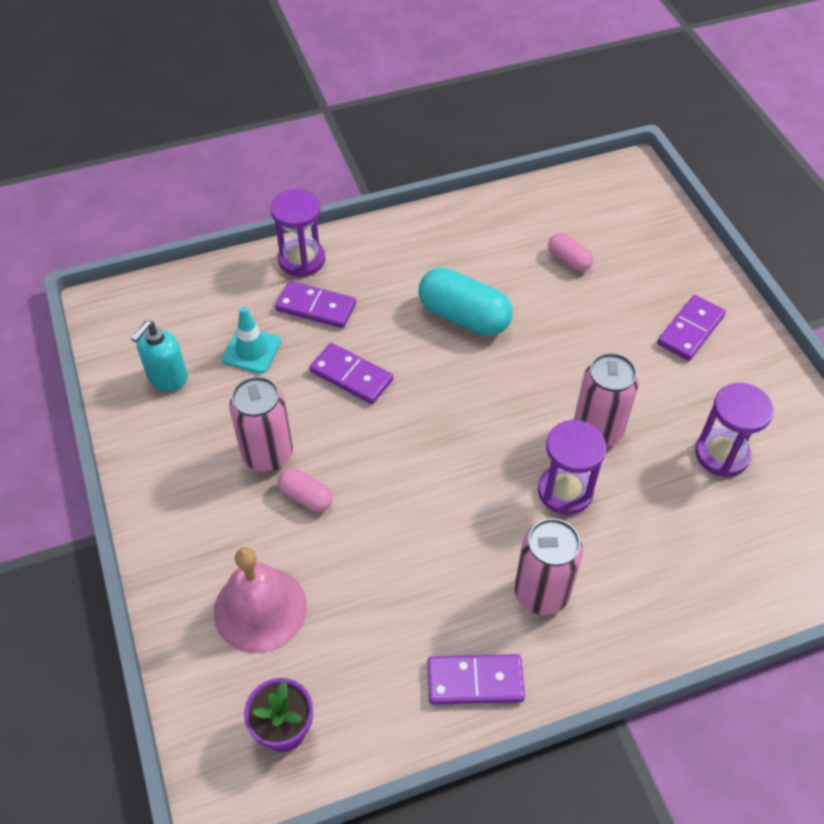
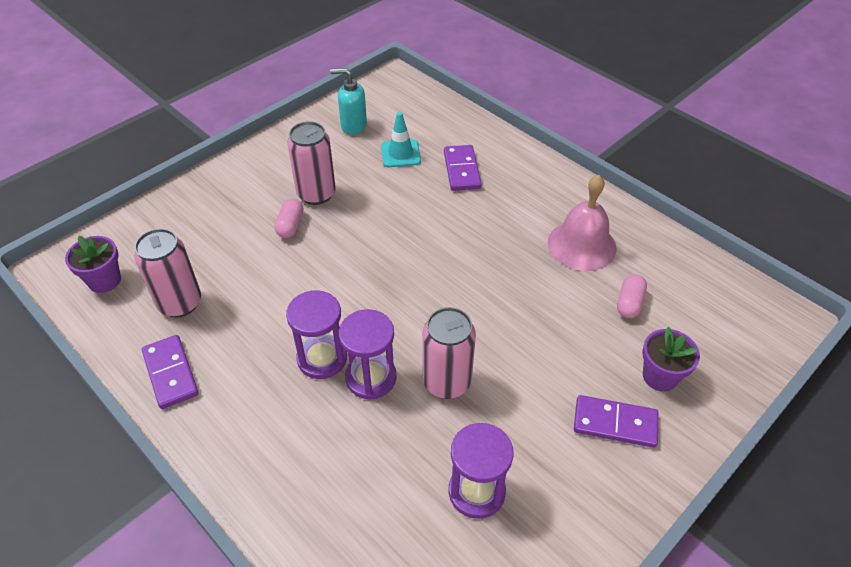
camera: 65 degrees right, 5 degrees down
(260, 609) = (191, 236): pink bell -> pink bell (581, 245)
(302, 259) = (501, 147): purple hourglass -> purple hourglass (322, 358)
(351, 376) = (410, 211): purple domino -> none
(464, 316) = (512, 254): turquoise capsule -> none
(541, 593) = (264, 392): pink can -> pink can (180, 303)
(656, 278) = (660, 376): none -> purple flower pot

